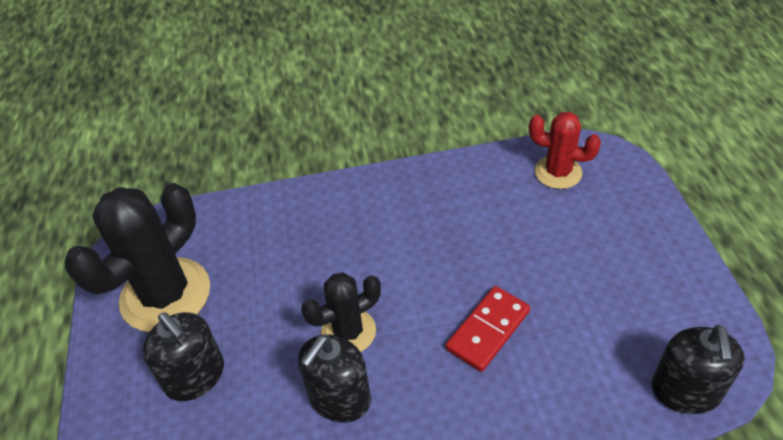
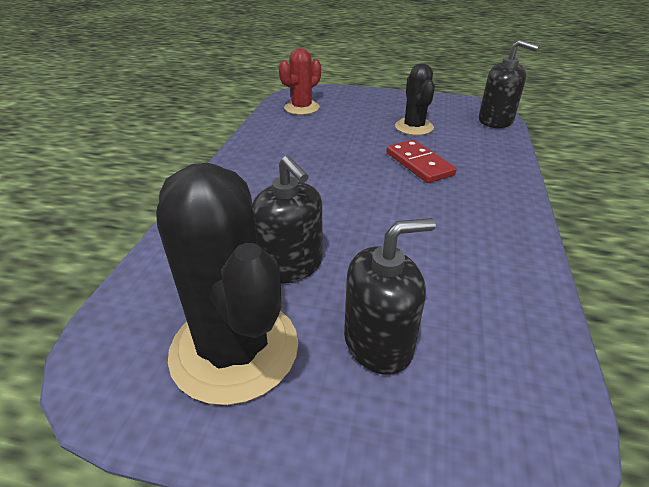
camera: 70 degrees left, 10 degrees down
(339, 398) = (451, 244): black soap dispenser -> black soap dispenser (290, 265)
(348, 332) = (382, 224): black cactus -> black cactus (414, 127)

